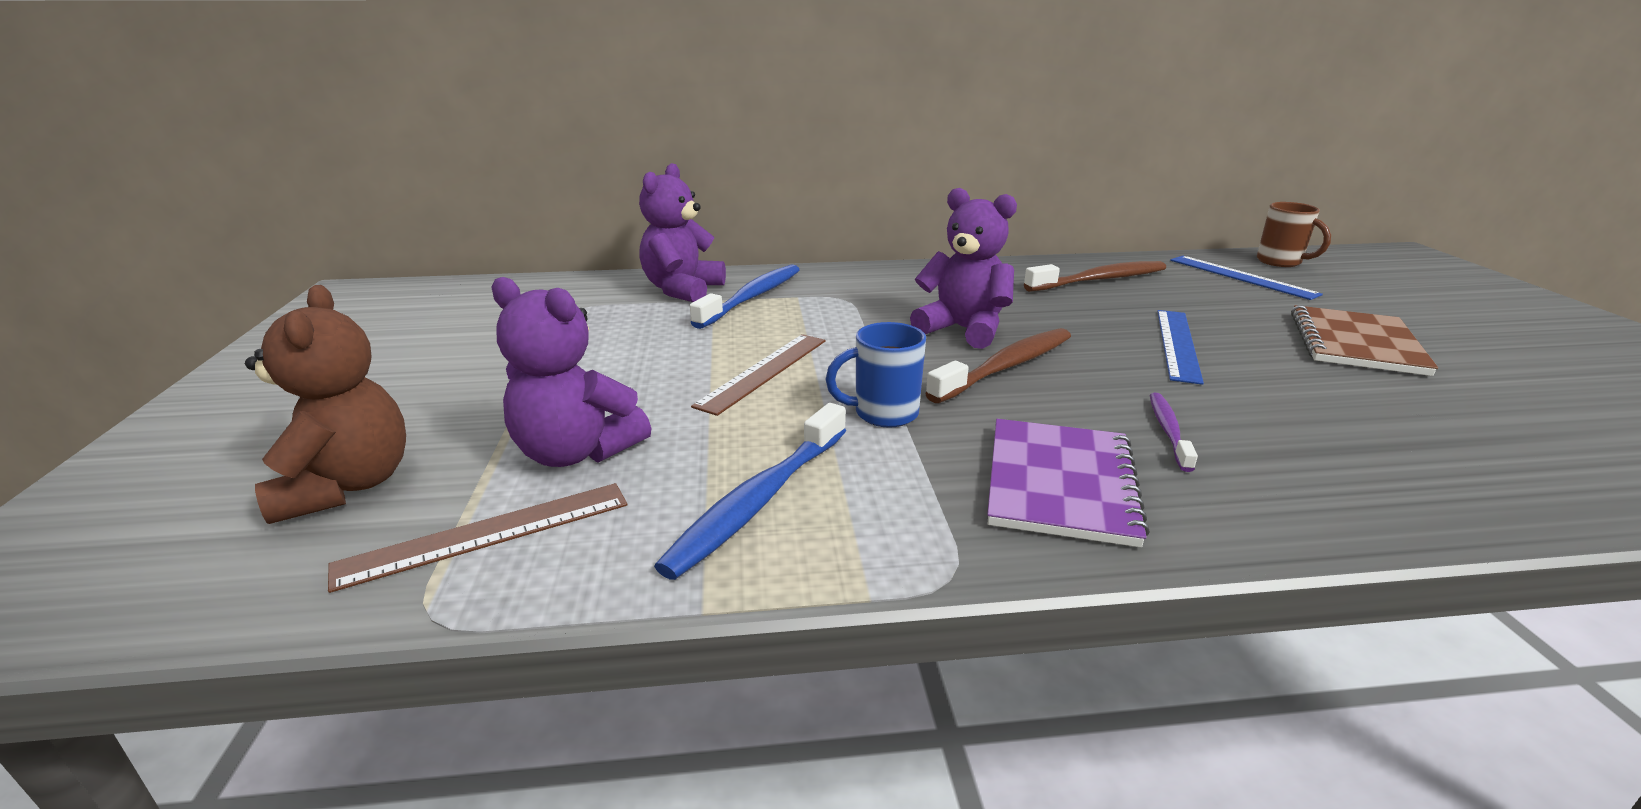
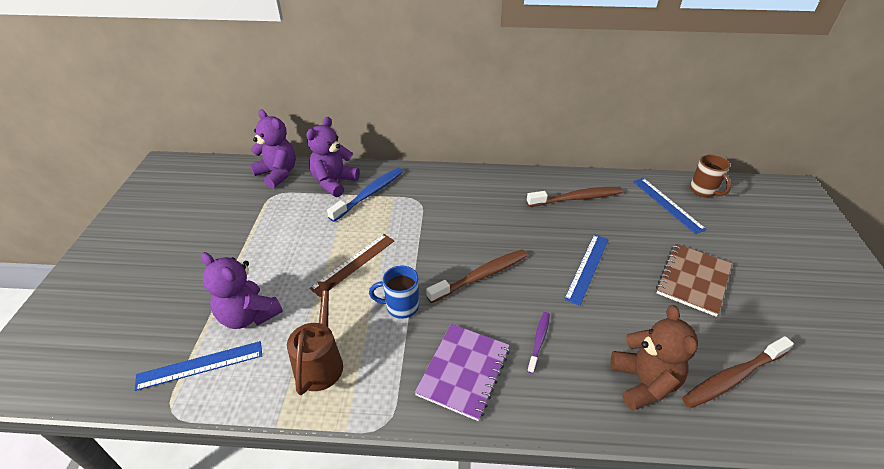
camera: 10 degrees right, 15 degrees up
(347, 486) = (147, 324): brown teddy bear -> brown teddy bear (643, 382)
(486, 534) = (200, 365): brown ruler -> blue ruler
(760, 499) = (321, 361): blue toothbrush -> brown watering can
(963, 329) = (473, 239): purple teddy bear -> purple teddy bear (277, 174)
(1535, 440) = (733, 377): none -> brown toothbrush

